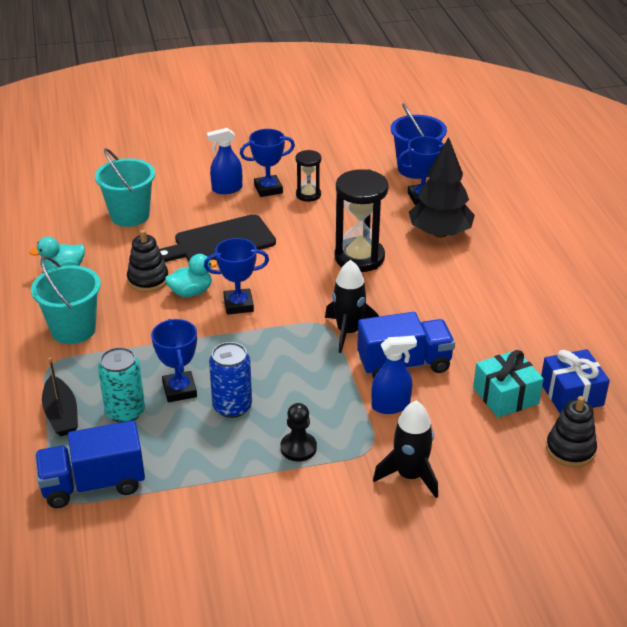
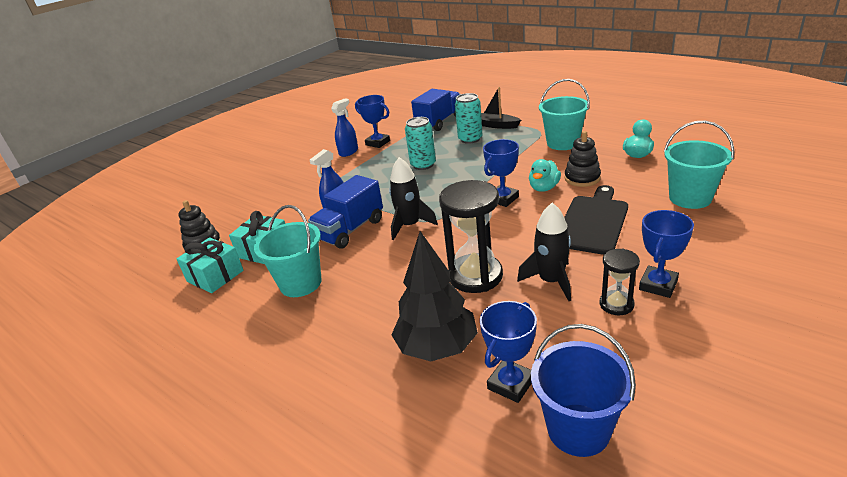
camera: 145 degrees right, 5 degrees down
(179, 390) = (460, 156): blue trophy -> blue trophy (377, 143)
(227, 189) = (686, 261): blue spray bottle -> blue spray bottle (348, 152)
(232, 406) = (423, 165): blue can -> turquoise can
(298, 448) = (366, 171): black pawn -> none
(410, 476) = (295, 190): black rocket -> black rocket (551, 281)
(495, 334) = (300, 283): none -> turquoise bucket
(571, 394) = (215, 276): blue gift -> turquoise gift

